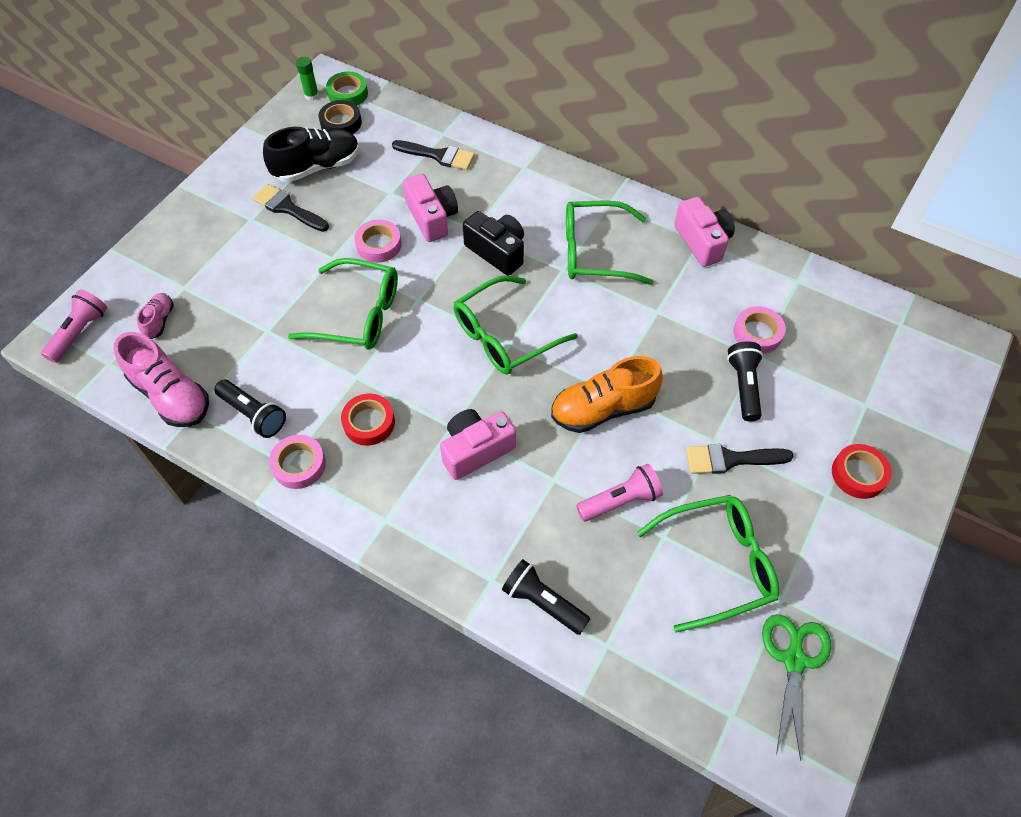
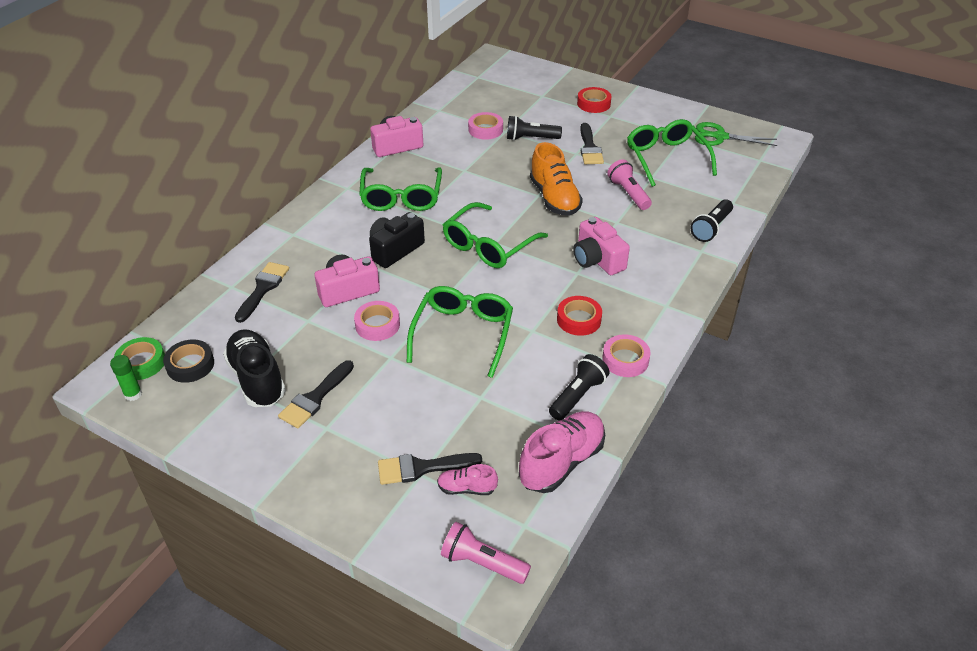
camera: 90 degrees left, 15 degrees down
(190, 288) = (422, 468): none -> black brush
(503, 336) = (488, 246): green glasses -> green glasses turned 75 degrees clockwise

